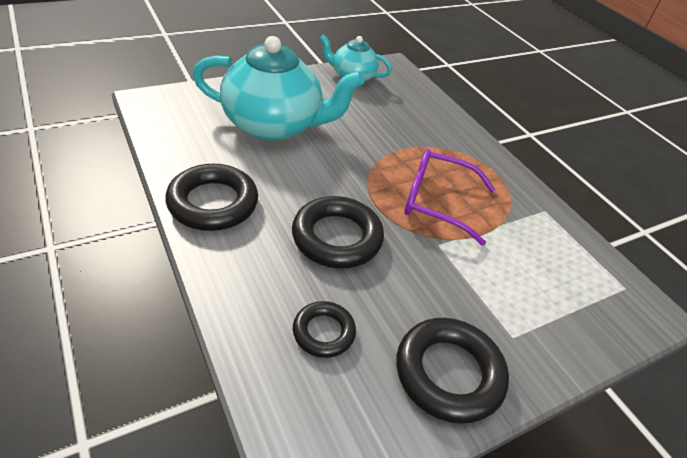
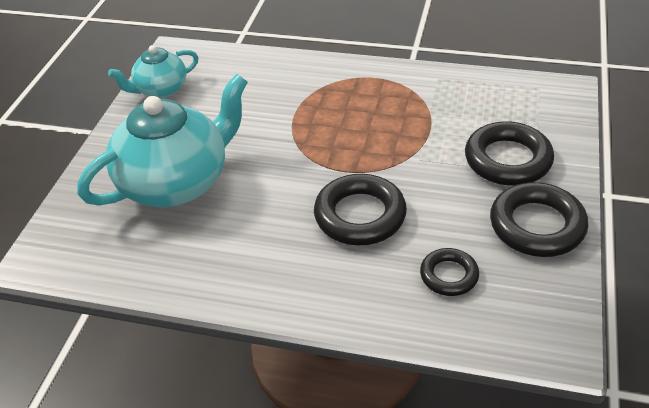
camera: 40 degrees left, 0 degrees up
(213, 203) = (245, 278): black ring -> black ring (507, 160)
(437, 202) = (375, 132): purple glasses -> none

